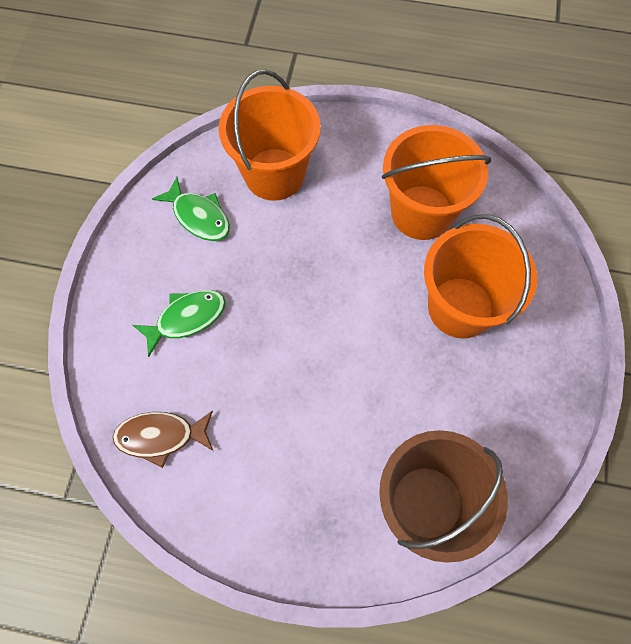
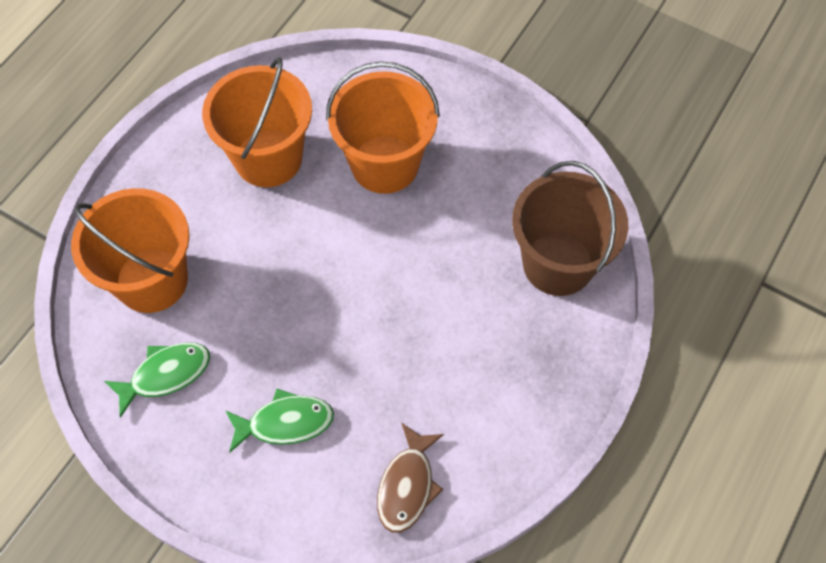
camera: 70 degrees left, 5 degrees down
(186, 318) = (285, 422): green fish -> green fish turned 90 degrees clockwise

